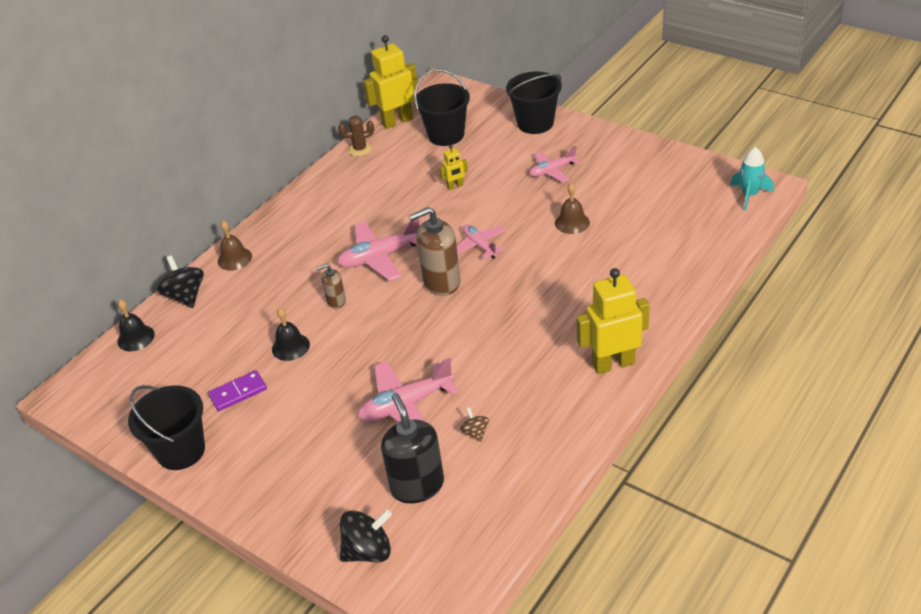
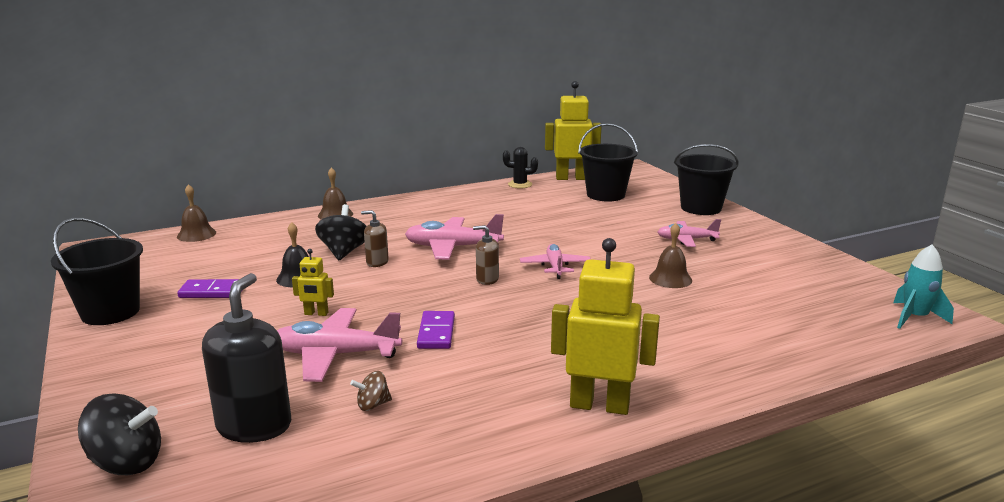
camera: 25 degrees right, 20 degrees down
(136, 338) = (196, 234): black bell -> brown bell
(186, 296) = (268, 224): black spinning top -> black spinning top (344, 252)
(360, 149) = (520, 184): brown cactus -> black cactus
(441, 282) = (487, 279): brown soap dispenser -> brown soap dispenser, size x0.52
(455, 186) = (577, 225): yellow robot -> yellow robot (316, 313)
(455, 352) = (436, 333): none -> purple domino
(475, 432) = (373, 405): brown spinning top -> brown spinning top turned 120 degrees counterclockwise

